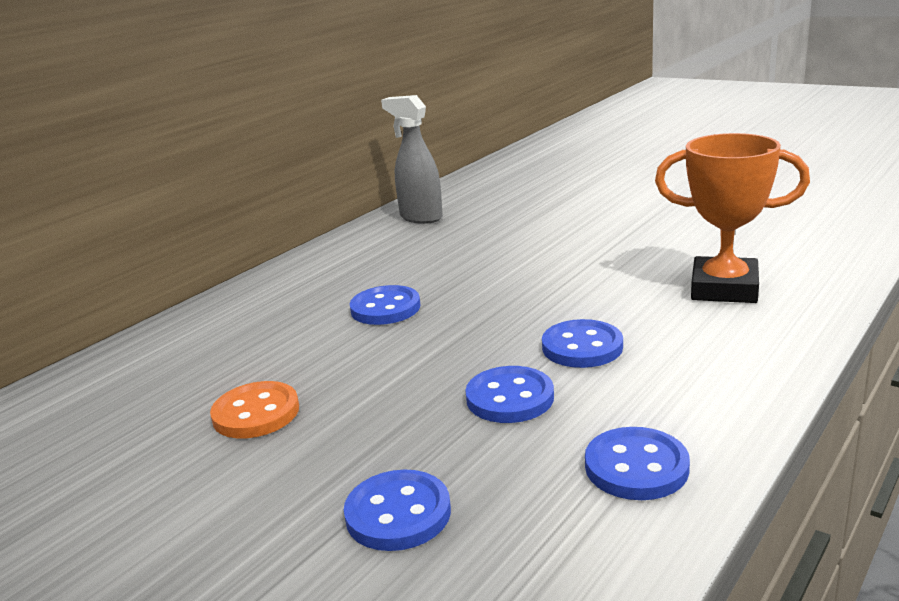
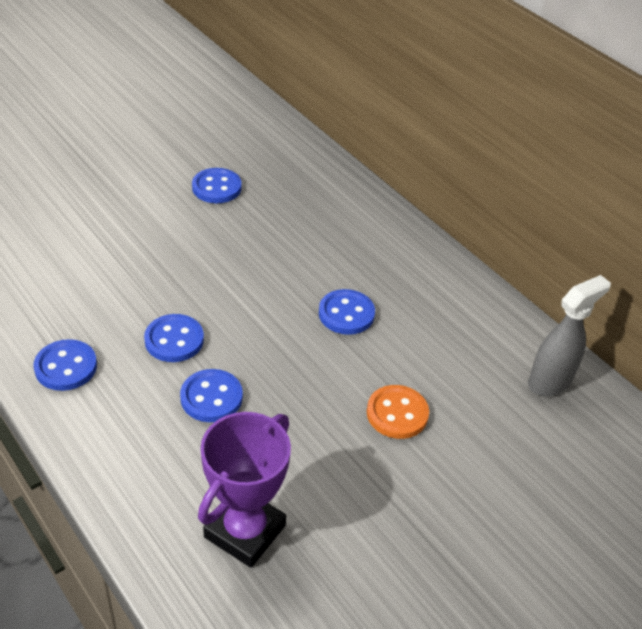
camera: 100 degrees right, 20 degrees up
(256, 413) = (237, 235): orange button -> orange button (397, 413)
(398, 513) = (103, 270): blue button -> blue button (216, 187)
(724, 288) = (245, 531): orange trophy -> purple trophy

